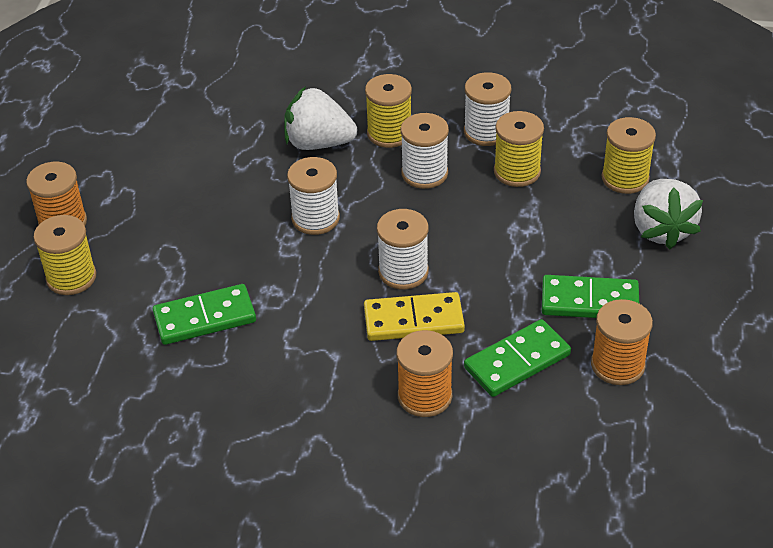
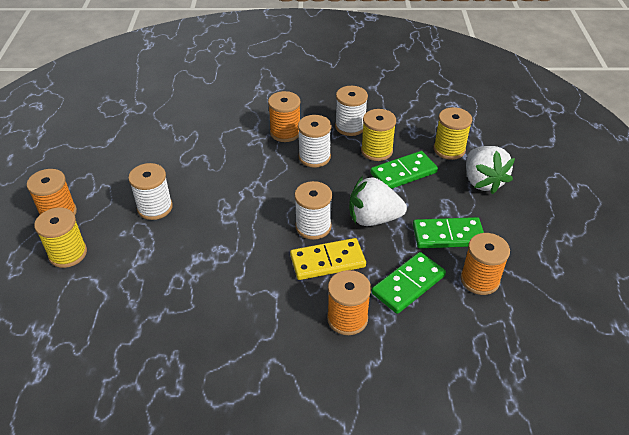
camera: 10 degrees left, 0 degrees up
(205, 318) = (173, 275): green domino -> green domino (403, 173)
(315, 218) = (244, 194): white spool -> white spool (155, 208)
(318, 143) = (237, 143): white strawberry -> white strawberry (373, 218)
(389, 133) = (285, 132): yellow spool -> orange spool

